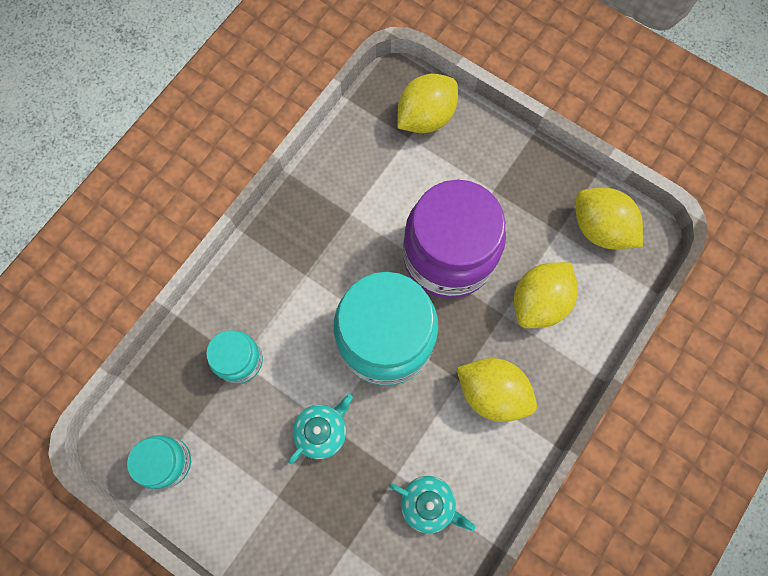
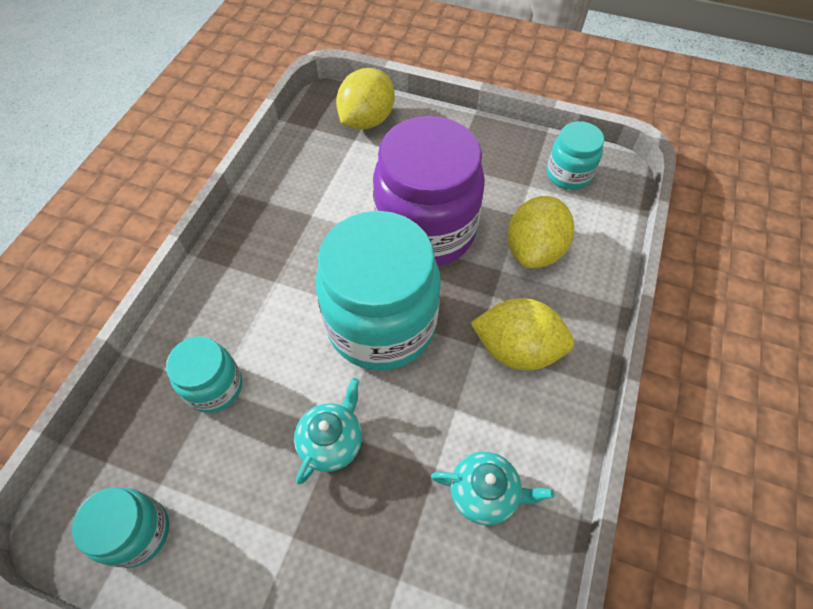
camera: 15 degrees left, 15 degrees down
(600, 228) = (568, 174): yellow lemon -> turquoise jar

